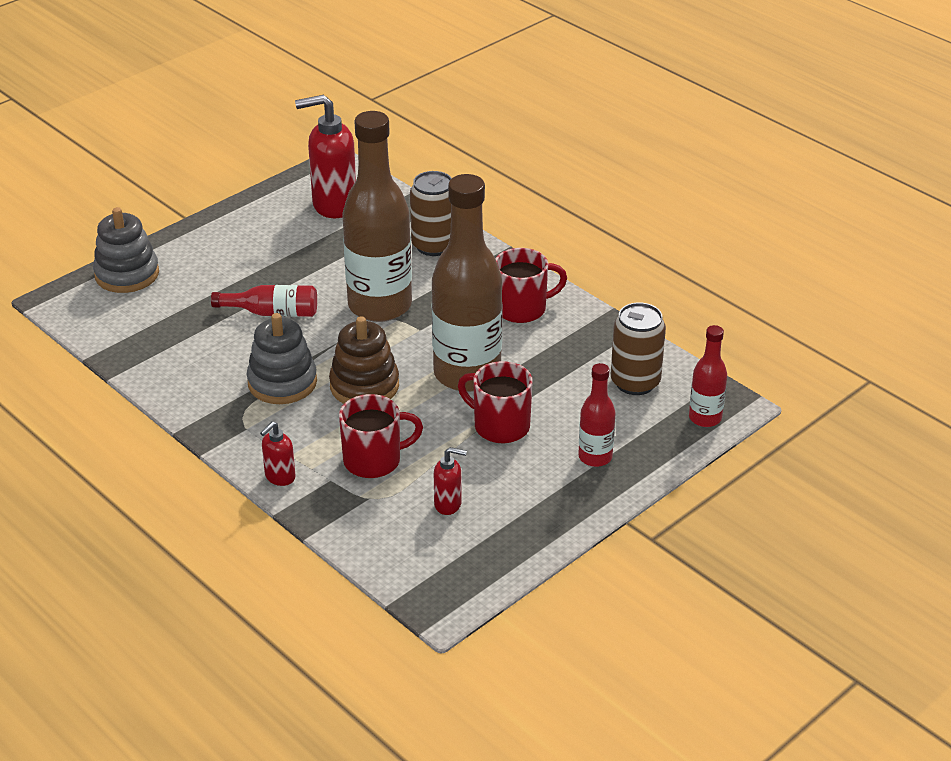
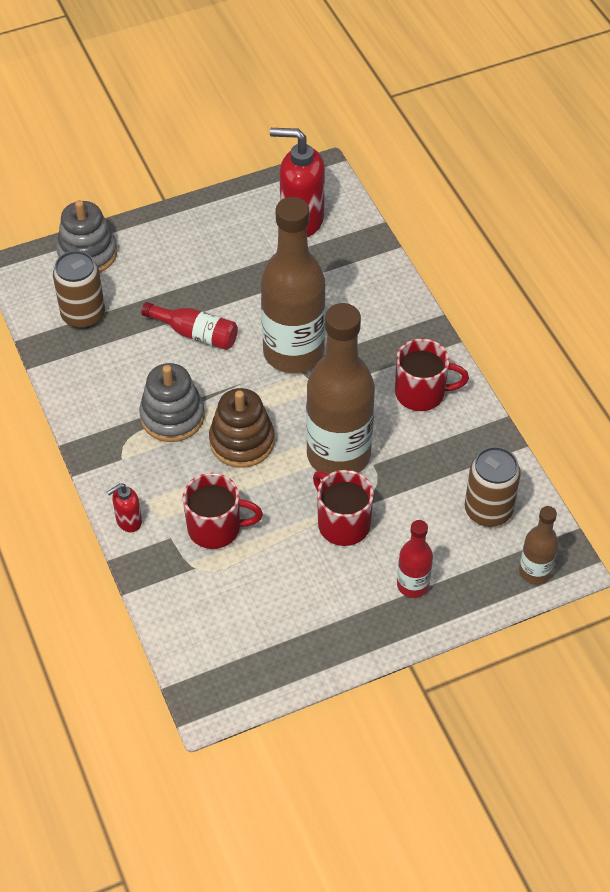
camera: 20 degrees right, 15 degrees up
(434, 245) = (372, 294): brown can -> brown can (83, 315)
(448, 504) = (260, 597): red soap dispenser -> none
(705, 418) = (534, 571): red bottle -> brown bottle

